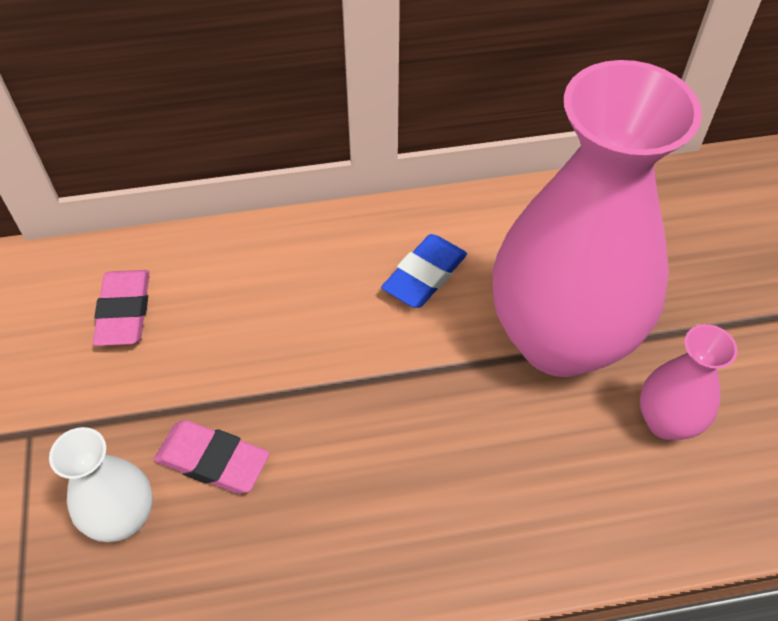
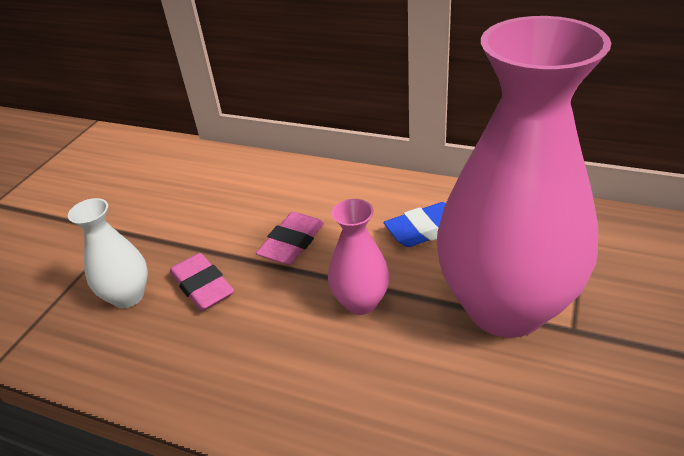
camera: 35 degrees right, 15 degrees down
(124, 312) = (220, 189): pink eraser -> pink eraser (292, 243)
(666, 421) = (564, 404): pink vase -> pink vase (360, 302)

